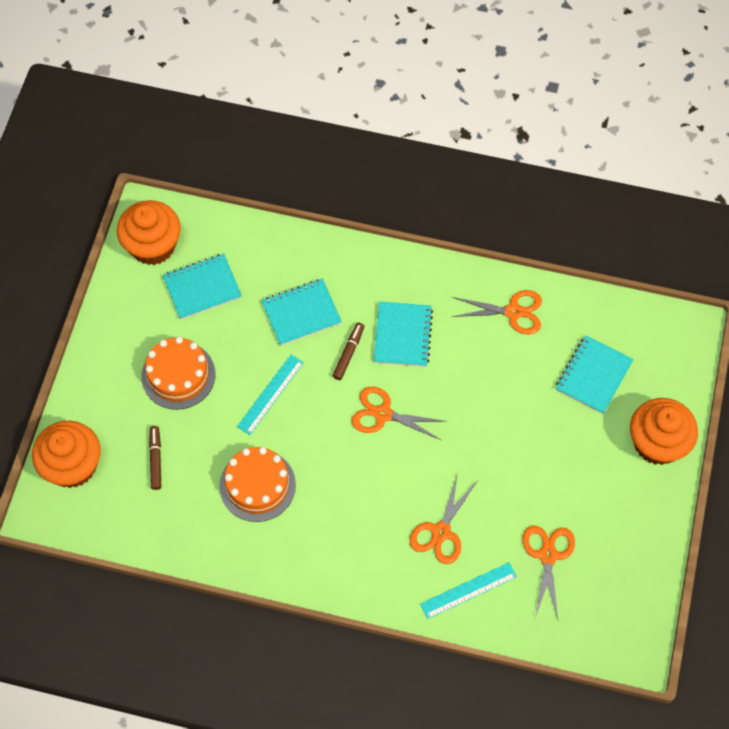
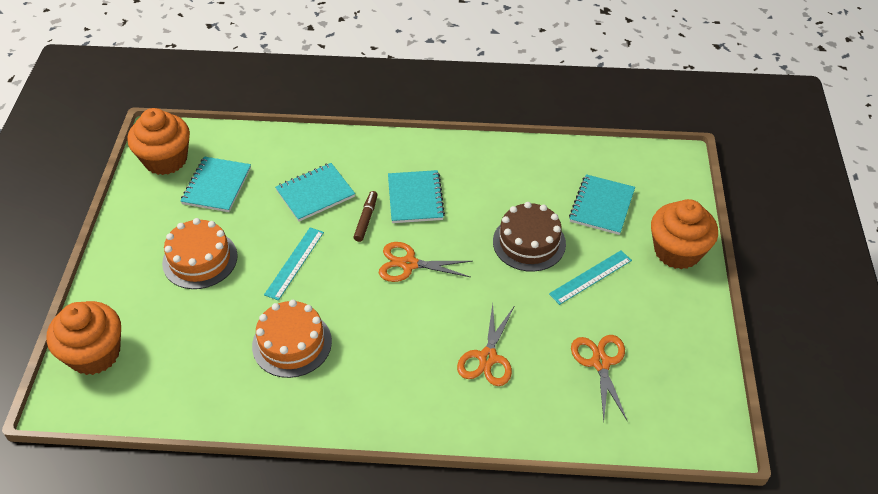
camera: 10 degrees left, 15 degrees down
(156, 459) = (183, 335): brown marker -> none
(202, 288) = (217, 186): turquoise notebook -> turquoise notebook turned 45 degrees counterclockwise
(468, 590) = (528, 407): turquoise ruler -> turquoise ruler (590, 277)
(508, 408) = (529, 242): none -> brown cake
(513, 312) = (514, 167): orange scissors -> none

